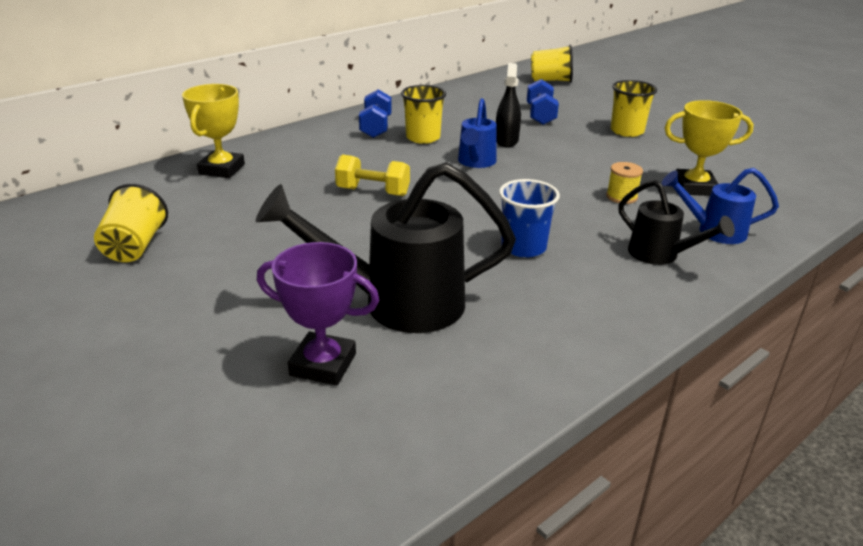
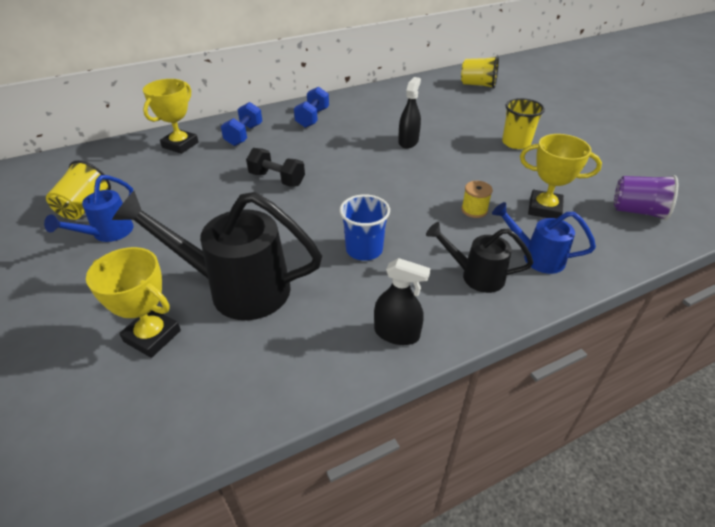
camera: 15 degrees right, 10 degrees up
(323, 364) = (152, 336): purple trophy -> yellow trophy
(373, 192) = (277, 179): yellow dumbbell -> black dumbbell
(423, 138) = (343, 131): yellow cup -> none
(475, 163) = (371, 160): blue watering can -> blue watering can (107, 234)
(540, 115) = (450, 119): blue dumbbell -> blue dumbbell (244, 135)
(611, 318) = (397, 333): none -> black spray bottle
(661, 255) = (475, 275): black watering can -> black watering can turned 135 degrees clockwise
(788, 179) = (637, 211): none -> purple cup

